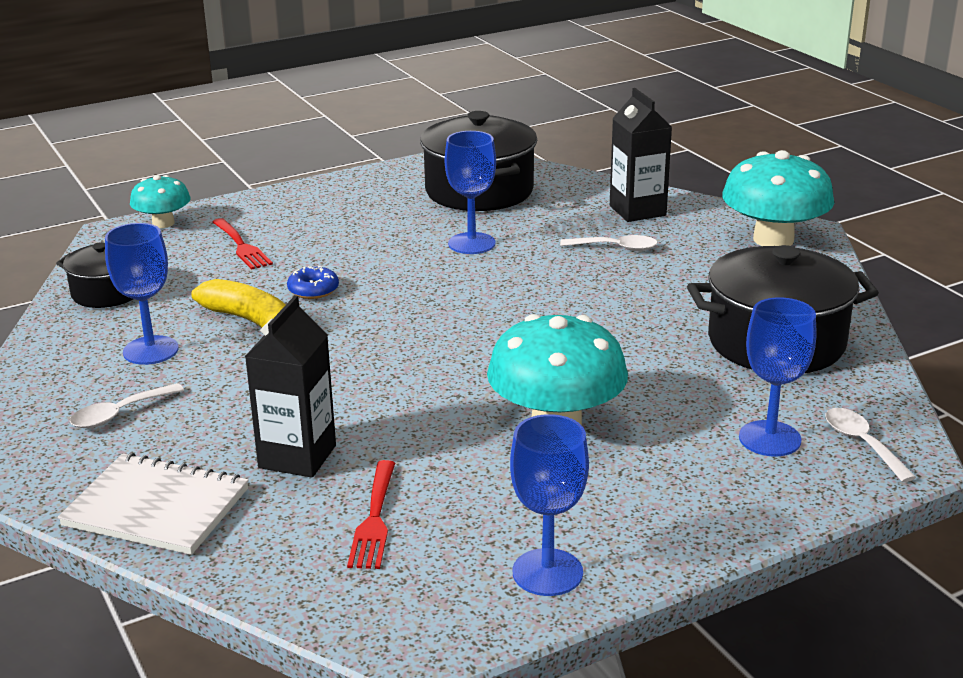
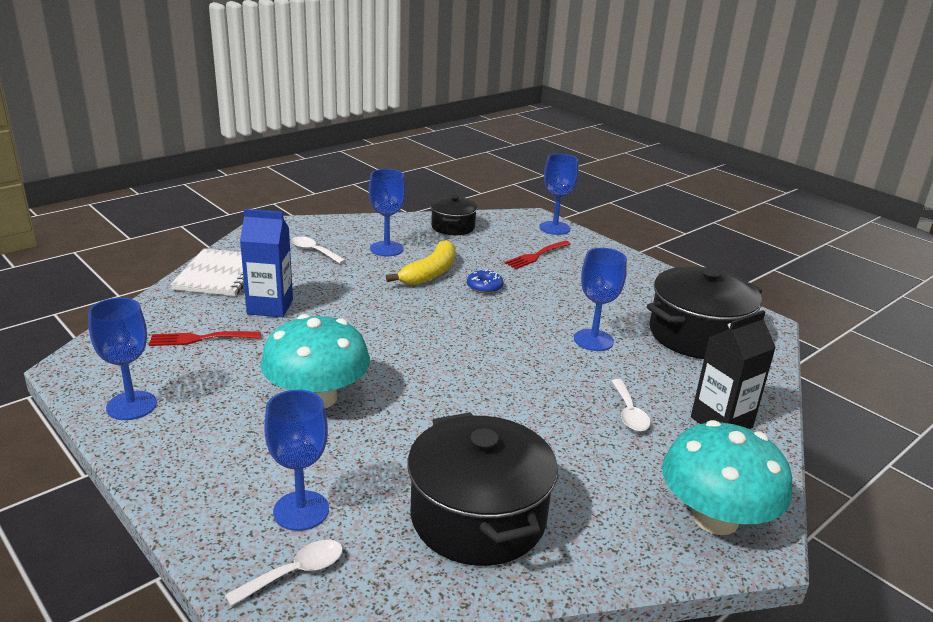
camera: 75 degrees right, 0 degrees up
(163, 223) = (554, 228): turquoise mushroom -> blue goblet
(297, 457) = (270, 307): black carton -> blue carton

